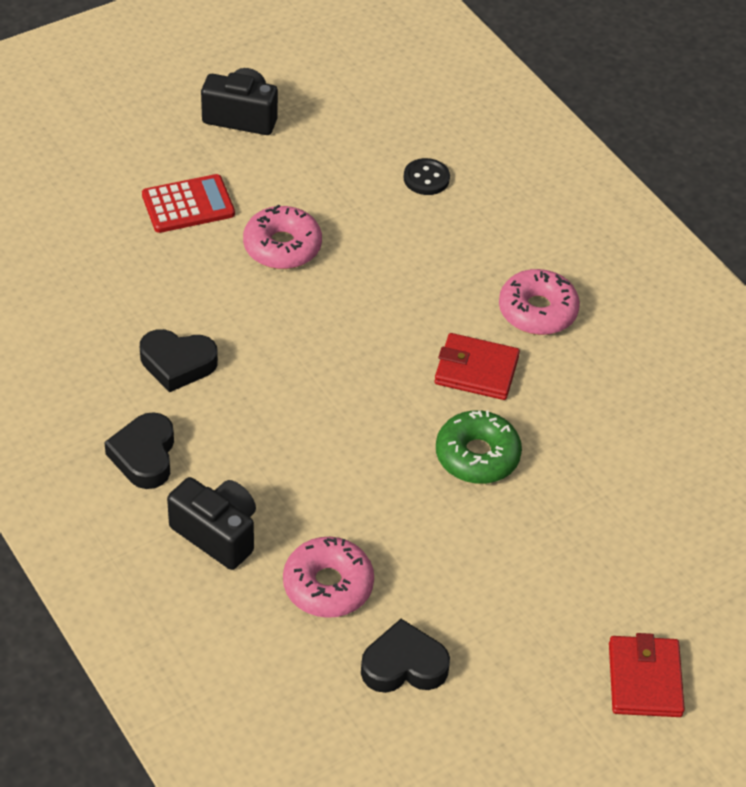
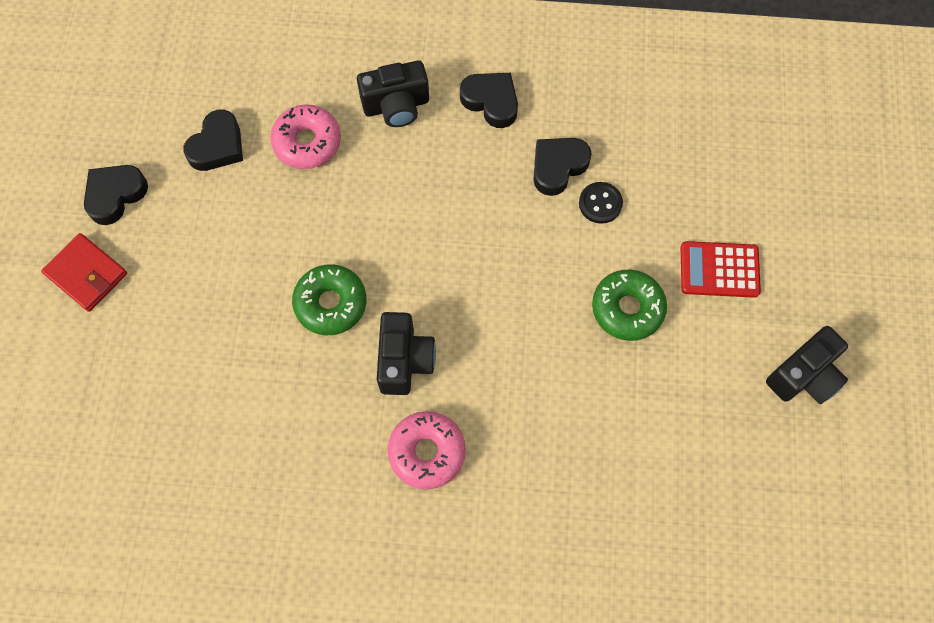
camera: 130 degrees right, 20 degrees up
(188, 205) = (719, 270): red calculator -> red calculator turned 75 degrees clockwise
(282, 246) = (627, 308): pink donut -> green donut
(426, 178) = (632, 476): black button -> black button (600, 203)
(476, 370) = (404, 360): red wallet -> black camera
(543, 720) = (115, 195): none -> black heart

